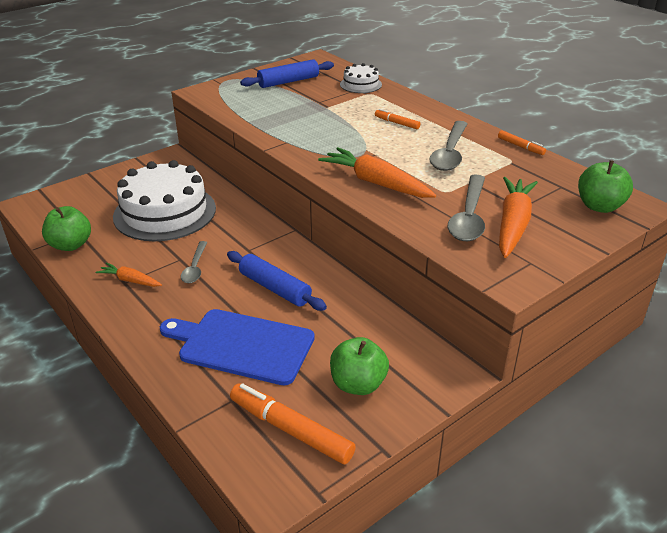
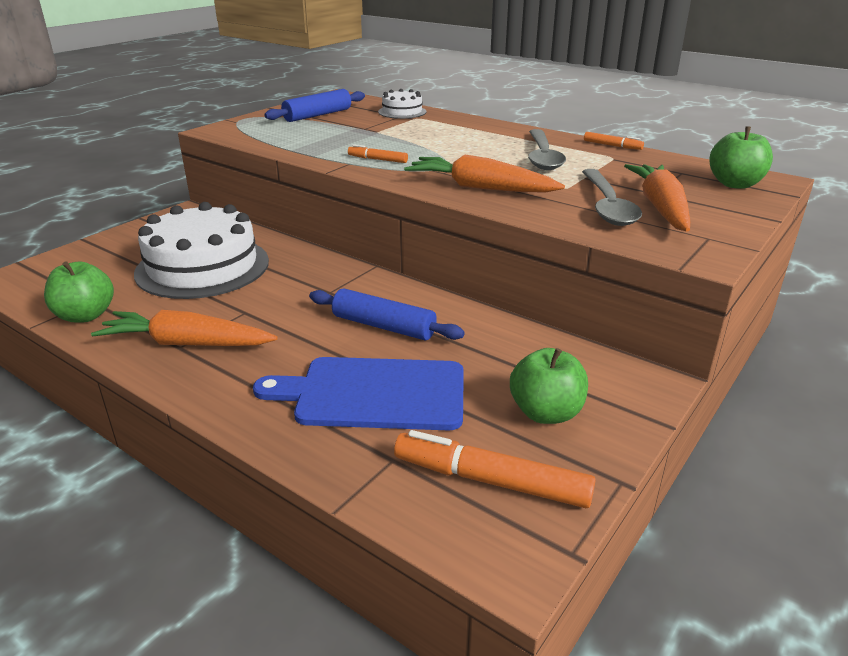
camera: 15 degrees left, 5 degrees down
(130, 280) = (187, 343): orange carrot -> orange carrot, size x1.84
(195, 268) = (269, 318): grey spoon -> none
(397, 123) = (465, 138): orange marker -> orange marker (377, 159)

